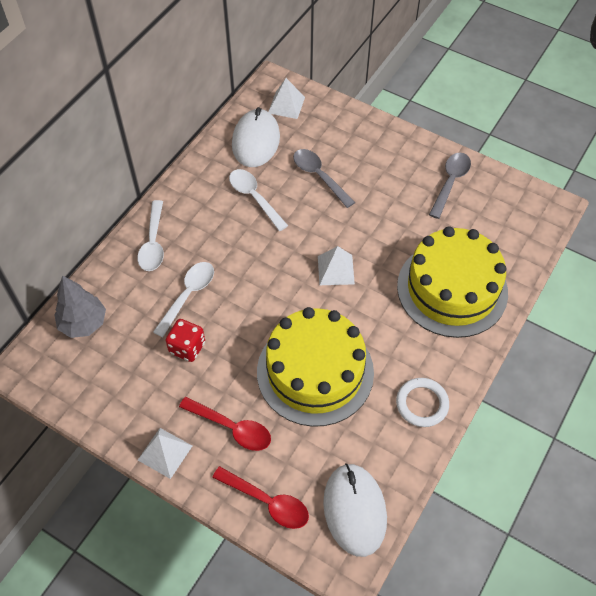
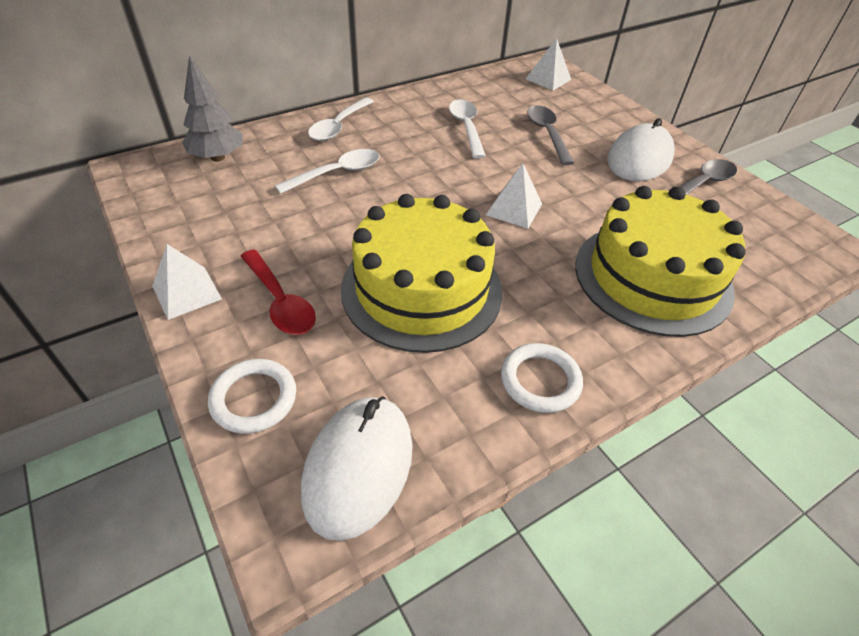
camera: 25 degrees right, 10 degrees down
(187, 347) = (298, 212): red dice -> none
(256, 141) = (499, 92): white mouse -> white mouse (639, 159)
(267, 502) = (254, 399): red spoon -> white ring

